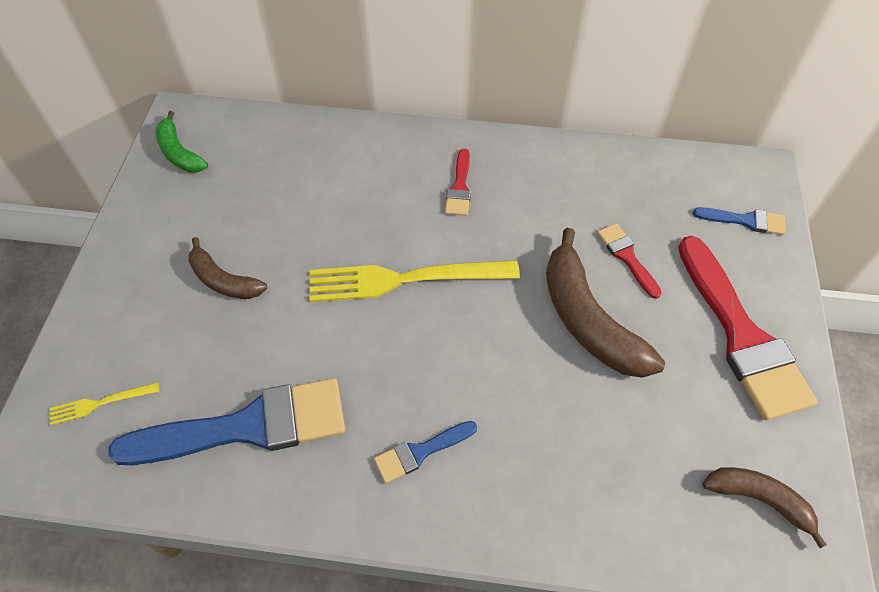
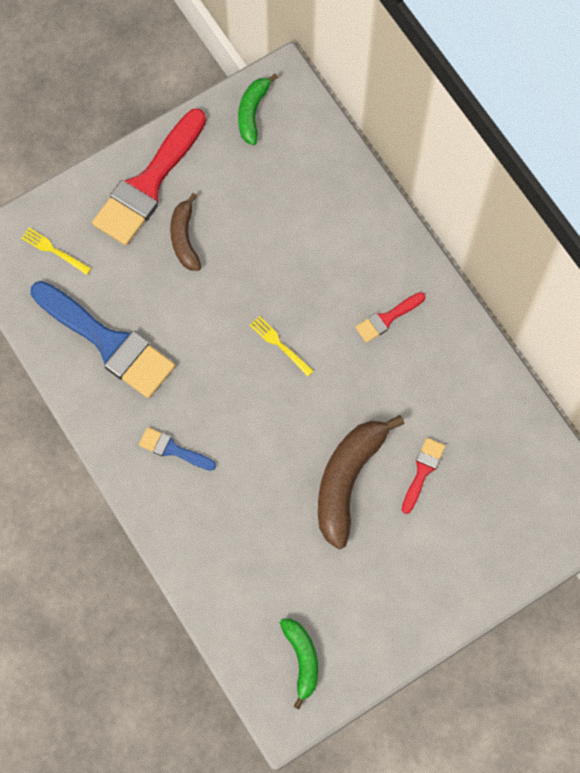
camera: 50 degrees right, 15 degrees up
(403, 280) = (279, 344): yellow fork -> yellow fork, size x0.46
(741, 335) = (418, 584): red brush -> red brush (148, 183)
(745, 220) = (528, 531): blue brush -> none
(759, 500) = (302, 659): brown banana -> green banana

